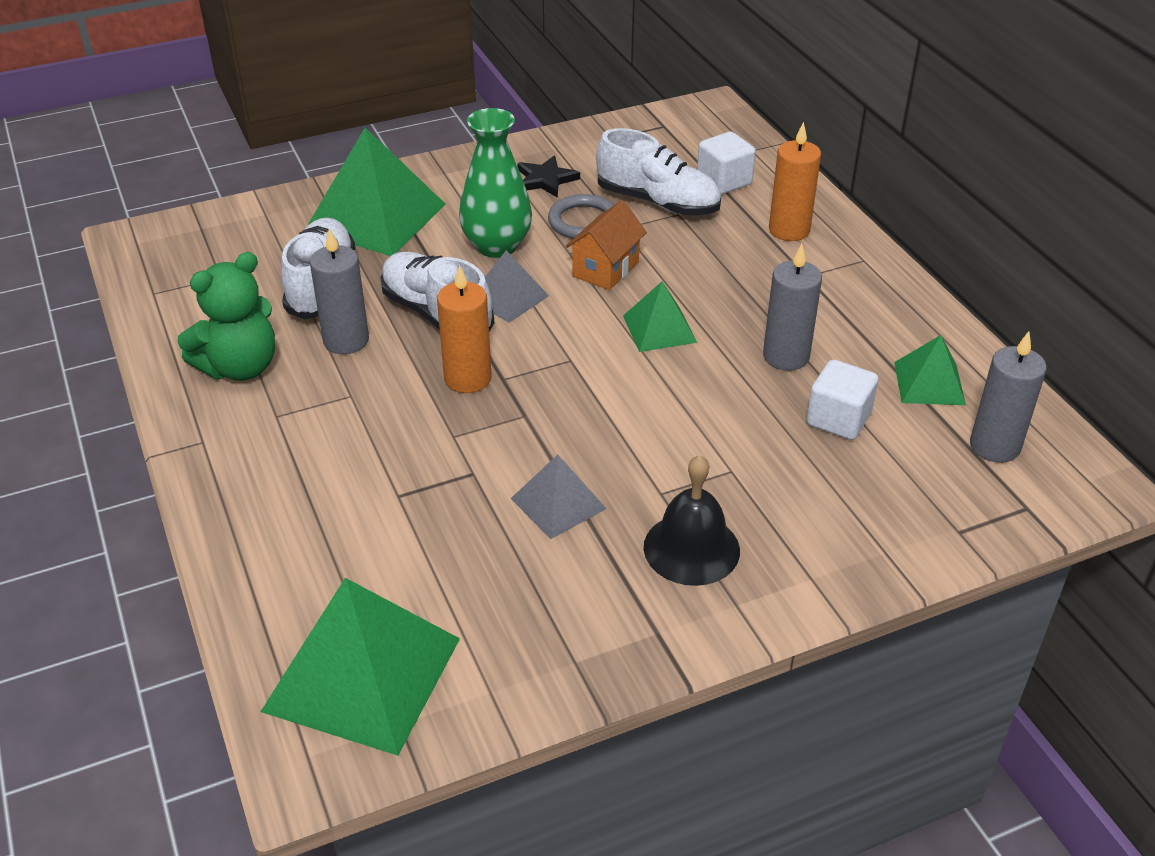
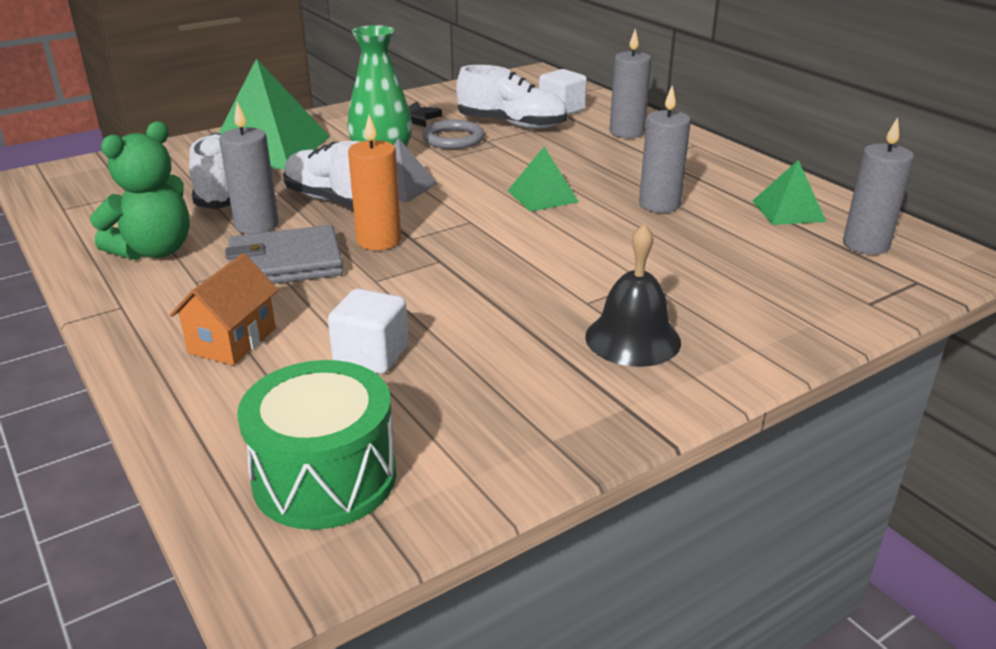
camera: 10 degrees left, 10 degrees down
(363, 674) = (325, 477): green pyramid -> green drum
(367, 400) = (285, 263): none -> grey wallet
(558, 503) = (492, 318): grey pyramid -> none
(606, 269) = (482, 164): orange house -> orange house (232, 341)
(789, 230) = (626, 132): orange candle -> grey candle
(838, 419) = (724, 239): white cube -> white cube (371, 355)

